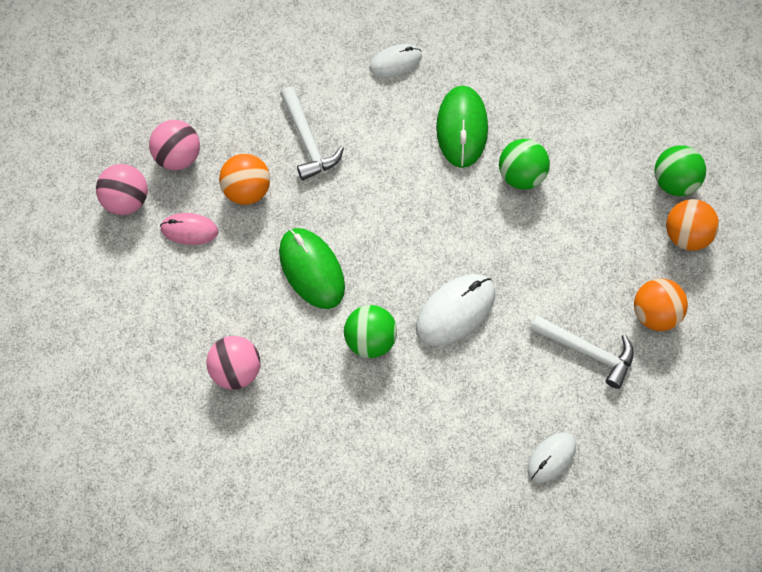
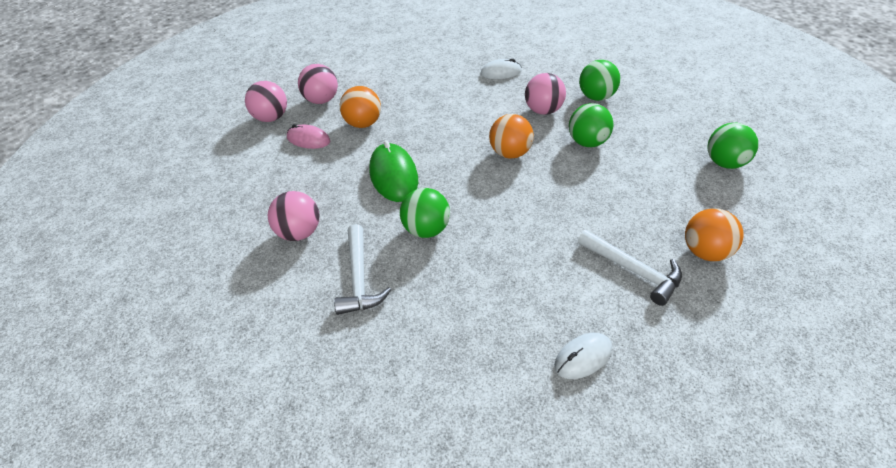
camera: 15 degrees right, 20 degrees down
(307, 141) = (420, 103): white hammer -> white hammer (359, 278)
(455, 311) = (509, 220): white mouse -> none
(462, 128) = (543, 110): green mouse -> pink ball
(522, 91) = (596, 97): none -> green ball
(687, 235) = (737, 199): orange ball -> orange ball (510, 153)

